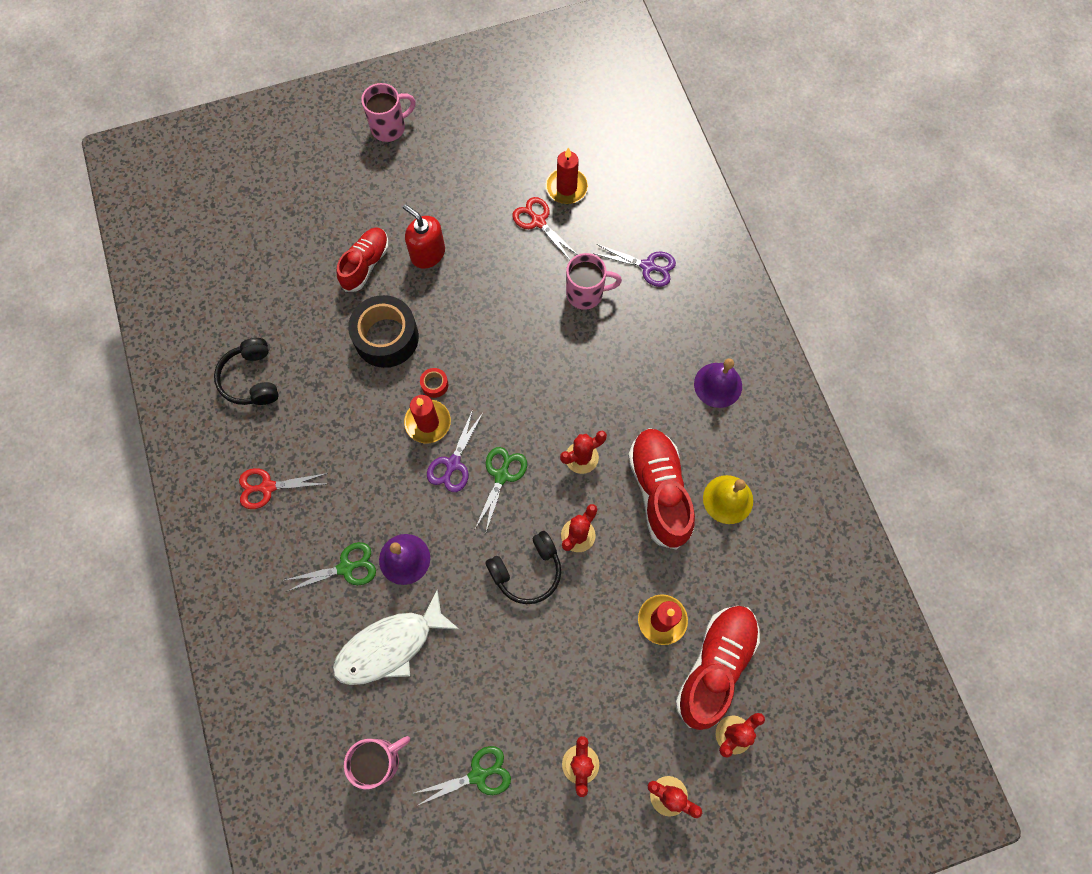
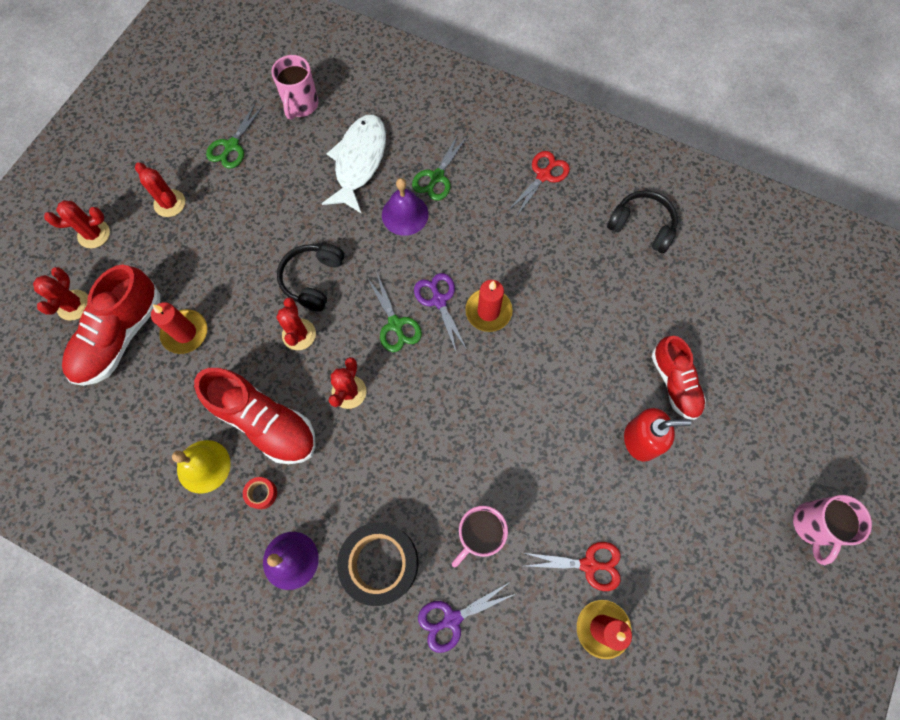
camera: 135 degrees right, 0 degrees up
(386, 337) = (589, 342): black tape -> black tape (380, 563)
(434, 385) = (514, 342): red tape -> red tape (262, 493)
(715, 666) = (120, 336): red shoe -> red shoe turned 45 degrees clockwise

